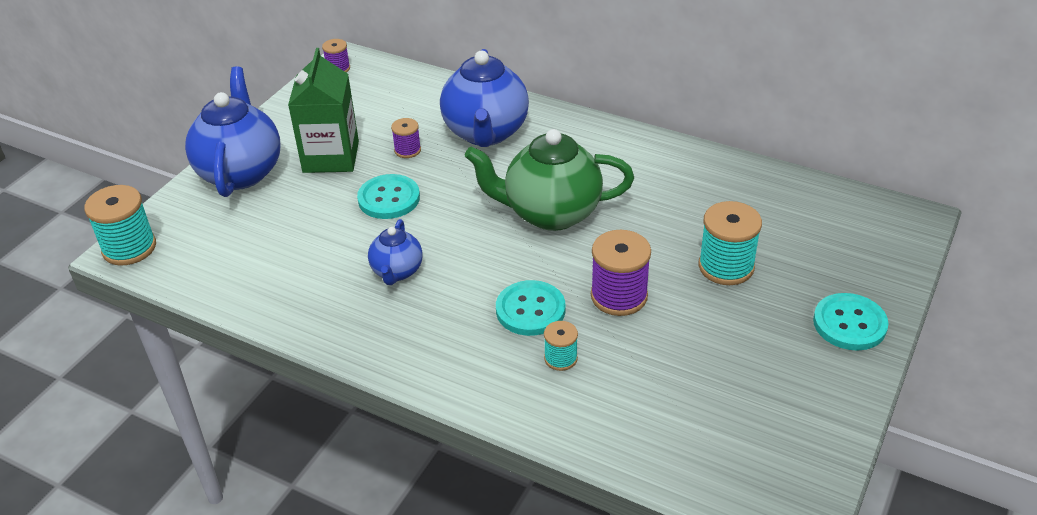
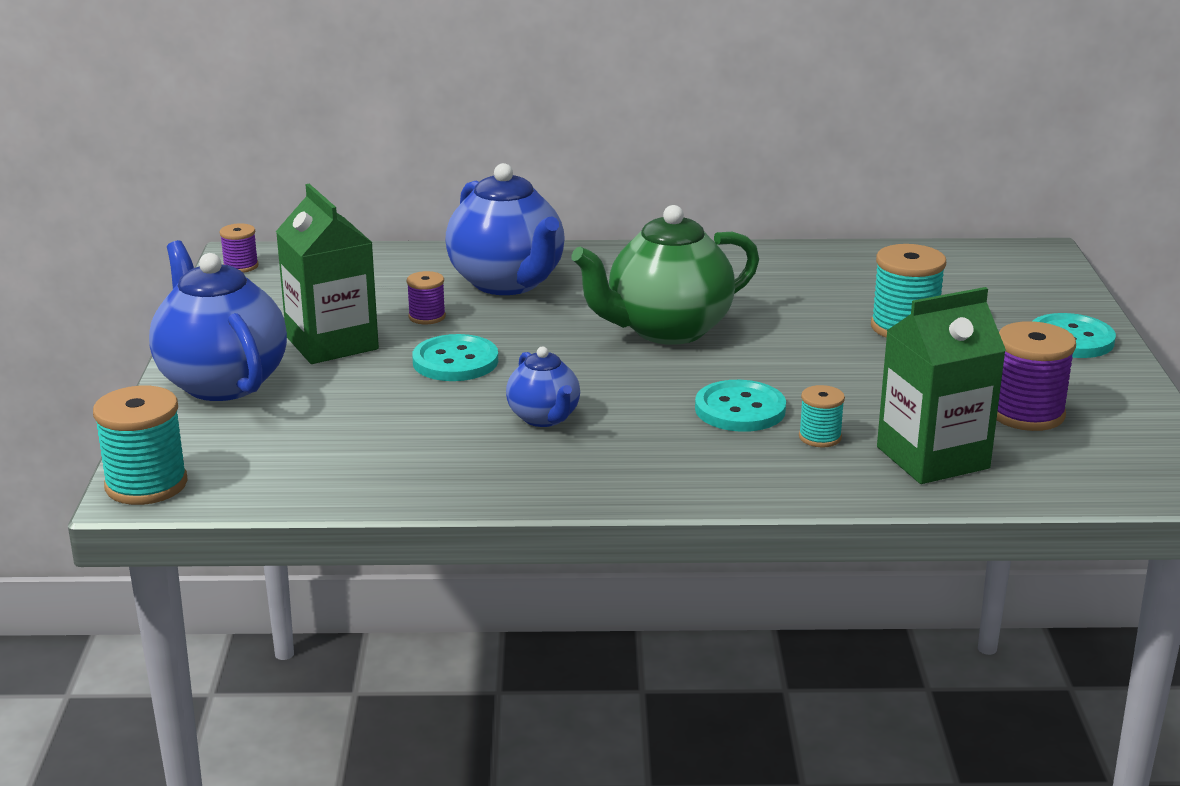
camera: 30 degrees left, 15 degrees down
(619, 296) = (822, 375): purple spool -> purple spool (1026, 414)
(622, 410) = (932, 458): none -> green carton

